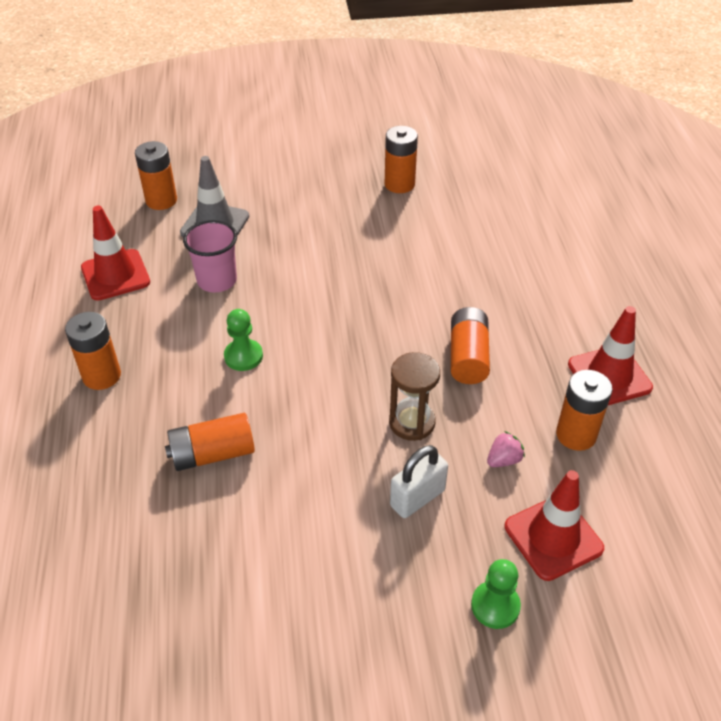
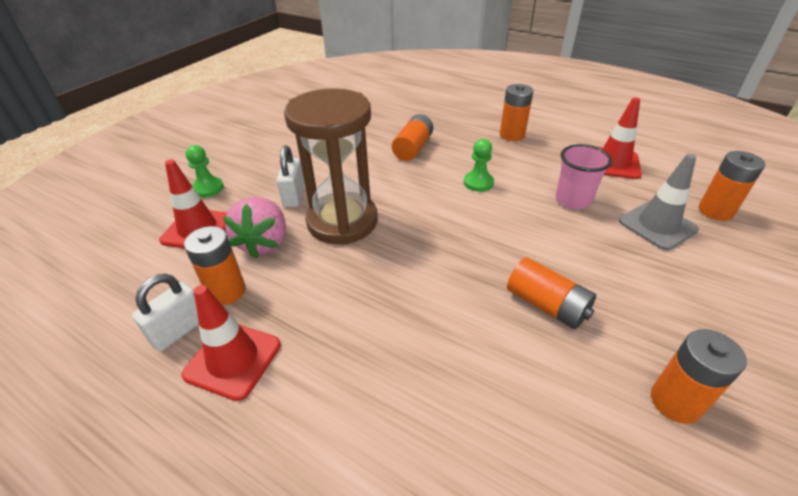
camera: 130 degrees right, 5 degrees down
(412, 422) = (342, 221): brown hourglass -> brown hourglass, size x1.93
(468, 357) = (360, 282): orange battery -> orange battery (546, 305)
(503, 460) = (264, 243): pink strawberry -> pink strawberry, size x2.13
(635, 430) = (179, 330): none -> white padlock

